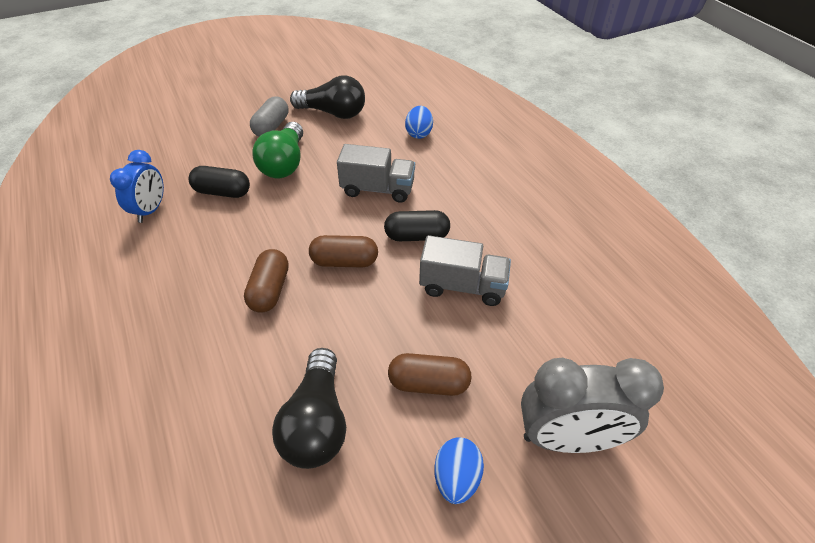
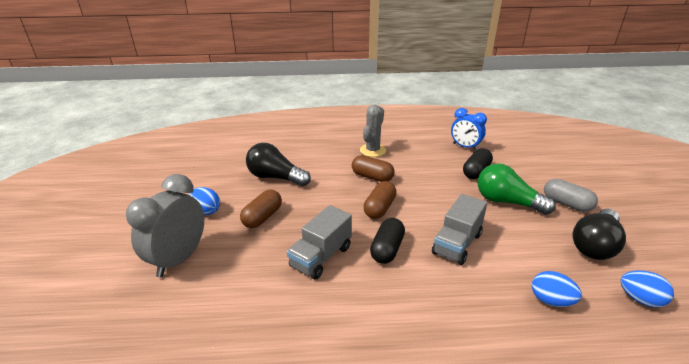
camera: 115 degrees right, 15 degrees down
(183, 313) = (372, 150): none -> grey cactus
(389, 97) = (640, 299): none -> blue egg

